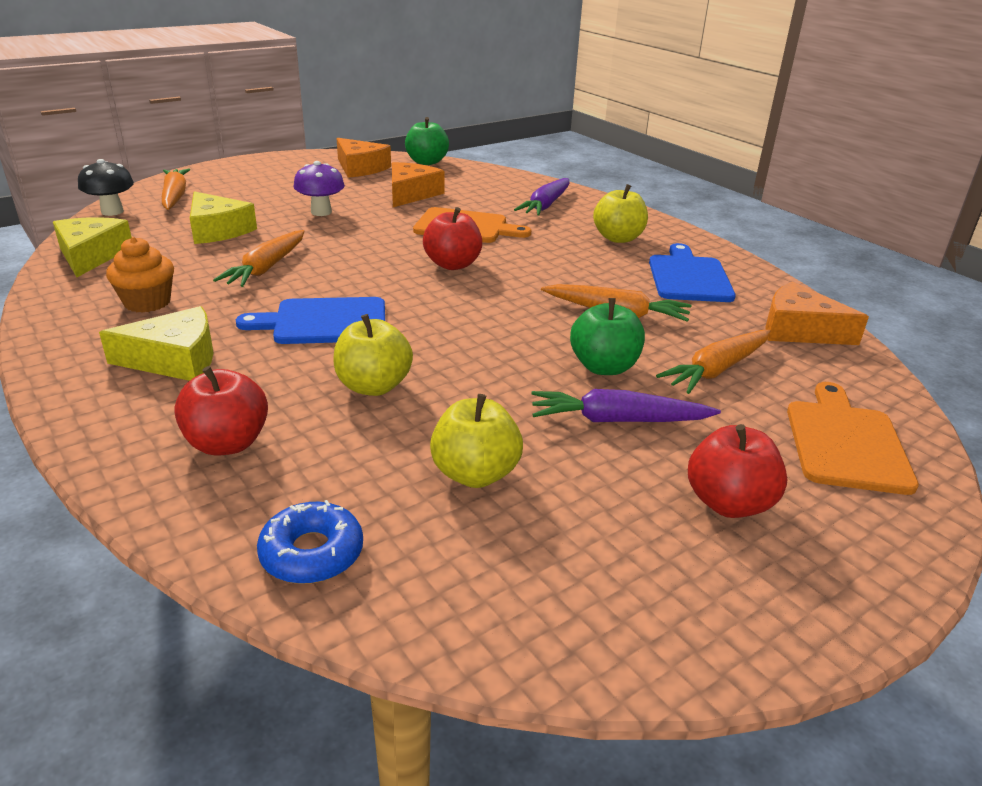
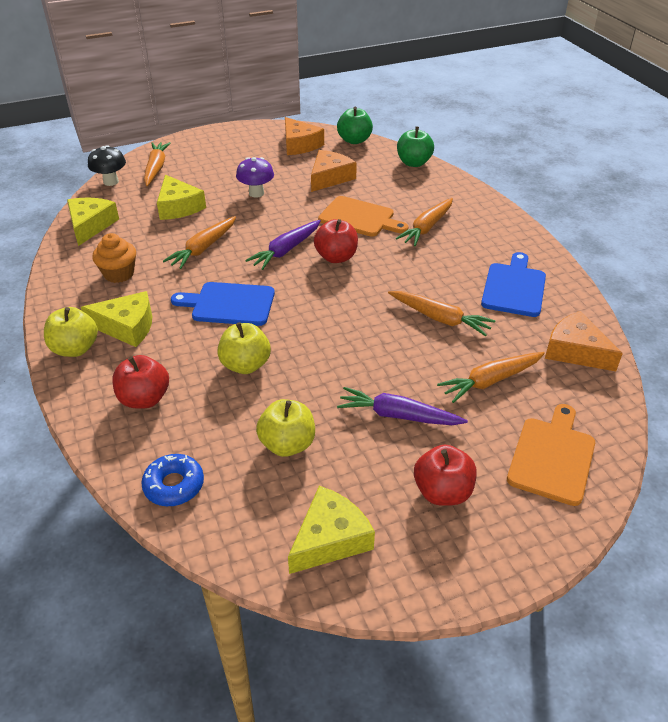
camera: 15 degrees right, 10 degrees up
(545, 205) = (432, 198): purple carrot -> purple carrot (286, 250)
(553, 231) = (427, 228): none -> orange carrot
(597, 590) = (330, 538): none -> yellow cheese
(604, 367) = (408, 368): green apple -> green apple (413, 163)
(618, 238) = (476, 240): yellow apple -> yellow apple (75, 349)

